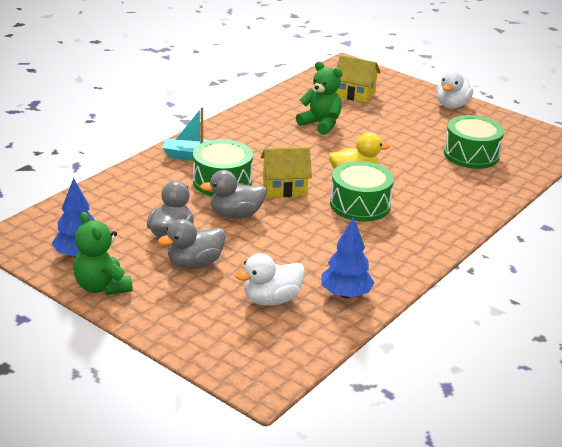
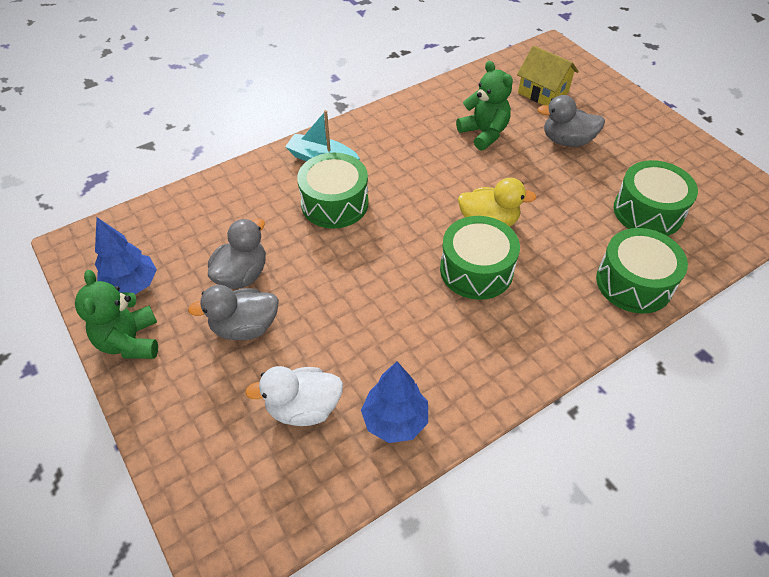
camera: 20 degrees right, 20 degrees up
(236, 215) = (326, 258): grey duck -> grey duck (567, 141)
(284, 187) = (400, 225): yellow house -> none
(452, 105) = (653, 127): white duck -> none
(480, 195) = (634, 283): none -> green drum

